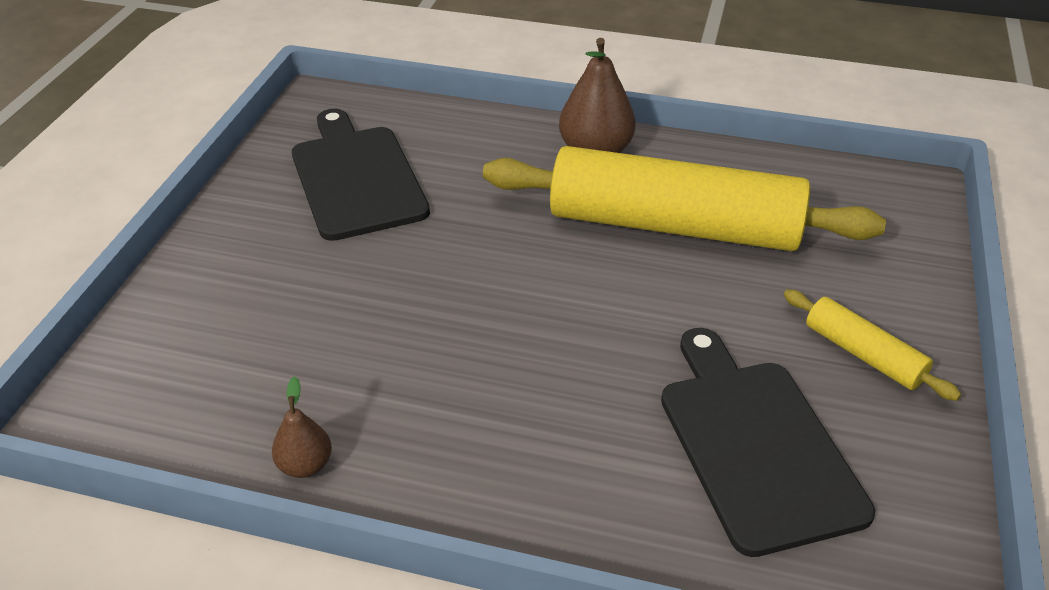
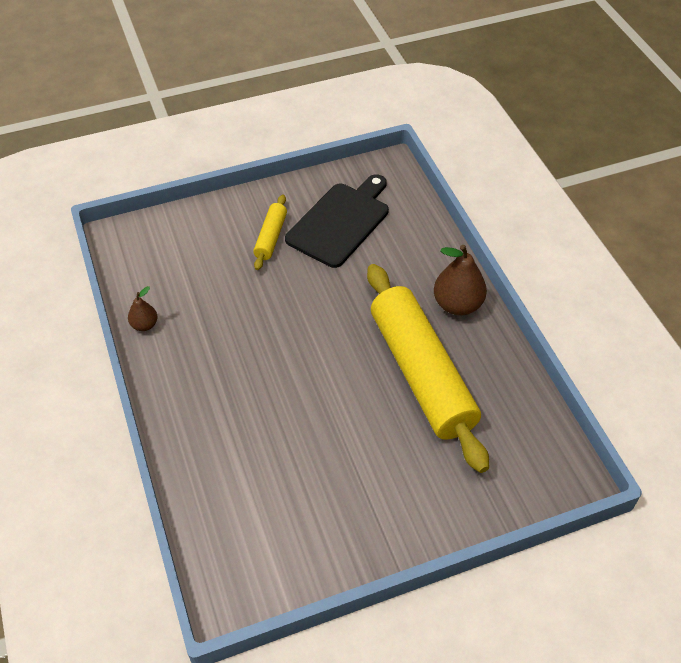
camera: 55 degrees right, 10 degrees up
(756, 445) = (278, 486): black cutting board -> none
(863, 354) = (384, 508): yellow rolling pin -> yellow rolling pin (271, 237)

